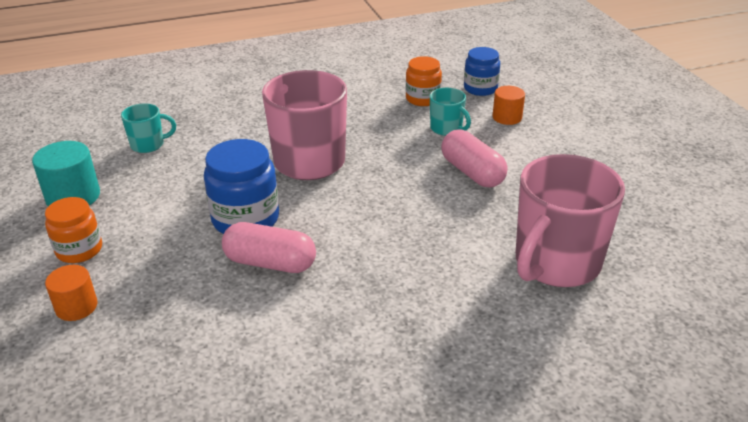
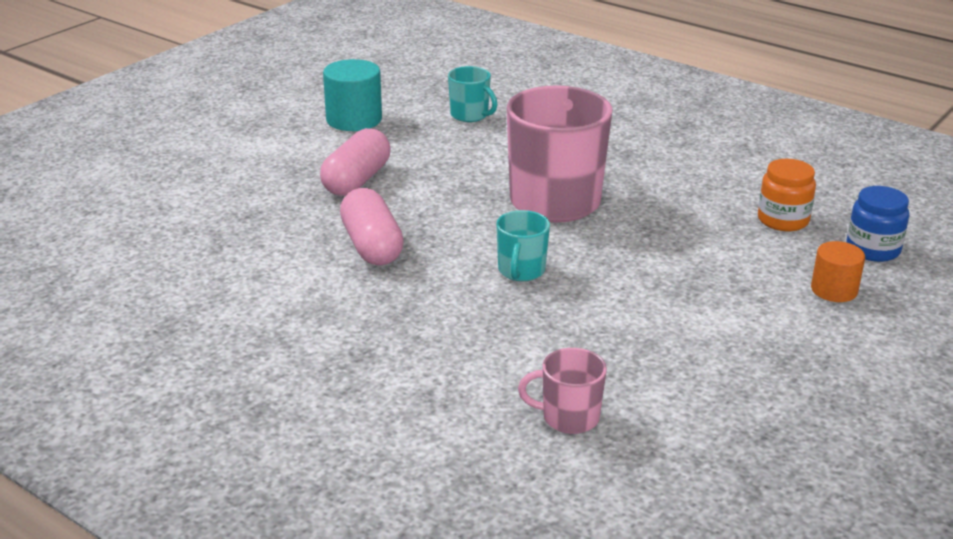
camera: 55 degrees right, 5 degrees down
(76, 307) = (223, 185): orange cylinder -> none
(79, 250) = (290, 154): orange jar -> none
(245, 219) = (420, 207): blue jar -> none
(447, 129) = (742, 258): turquoise mug -> turquoise mug (521, 271)
(472, 172) = (674, 305): pink capsule -> pink capsule (356, 180)
(555, 263) = (568, 417): pink mug -> pink mug, size x0.47

